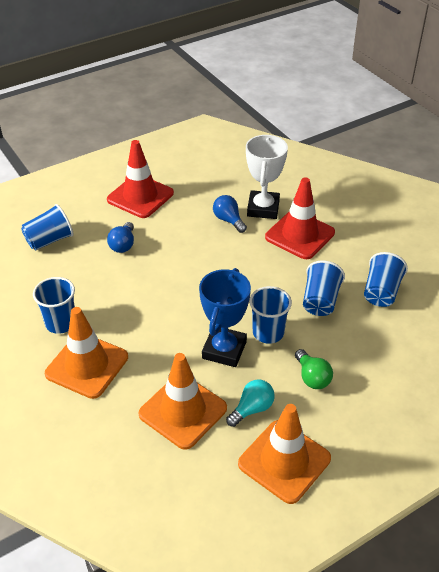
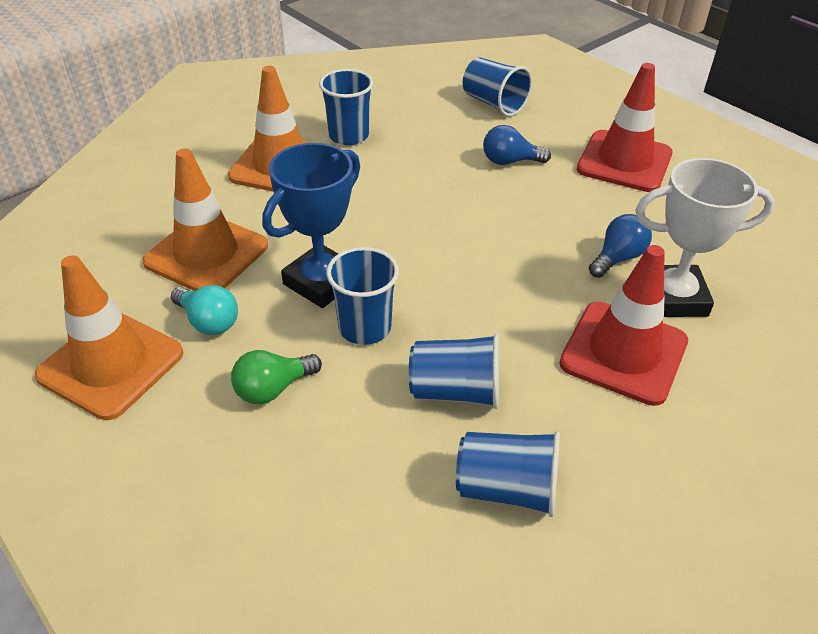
camera: 80 degrees right, 0 degrees up
(224, 350) = (321, 282): blue trophy -> blue trophy turned 60 degrees counterclockwise

